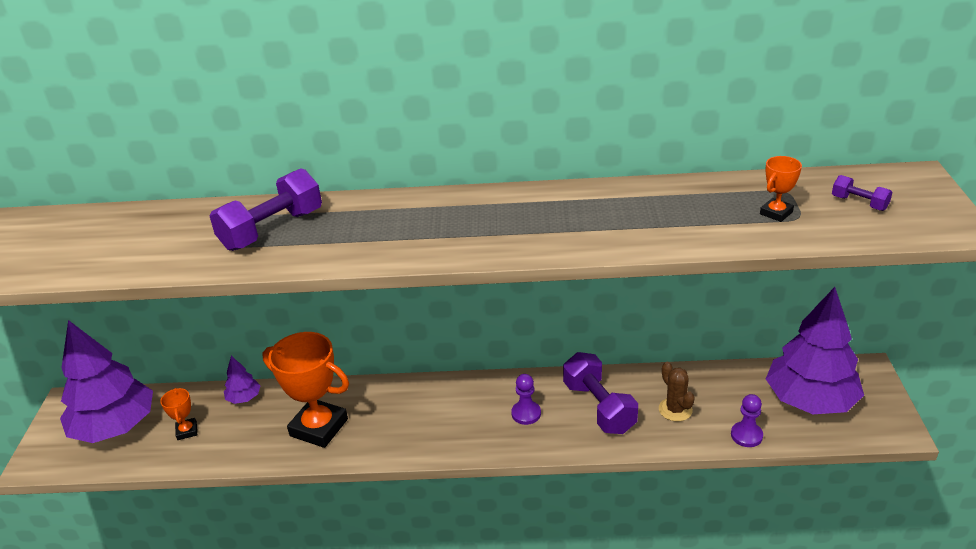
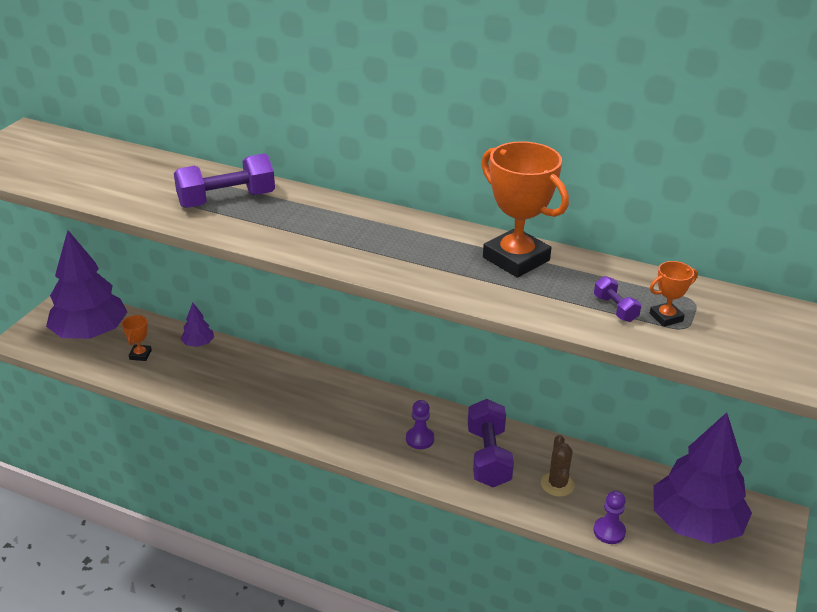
camera: 20 degrees right, 0 degrees up
(319, 427) = (242, 388): orange trophy -> orange trophy (516, 259)
(859, 203) = (756, 333): purple dumbbell -> purple dumbbell (615, 308)

